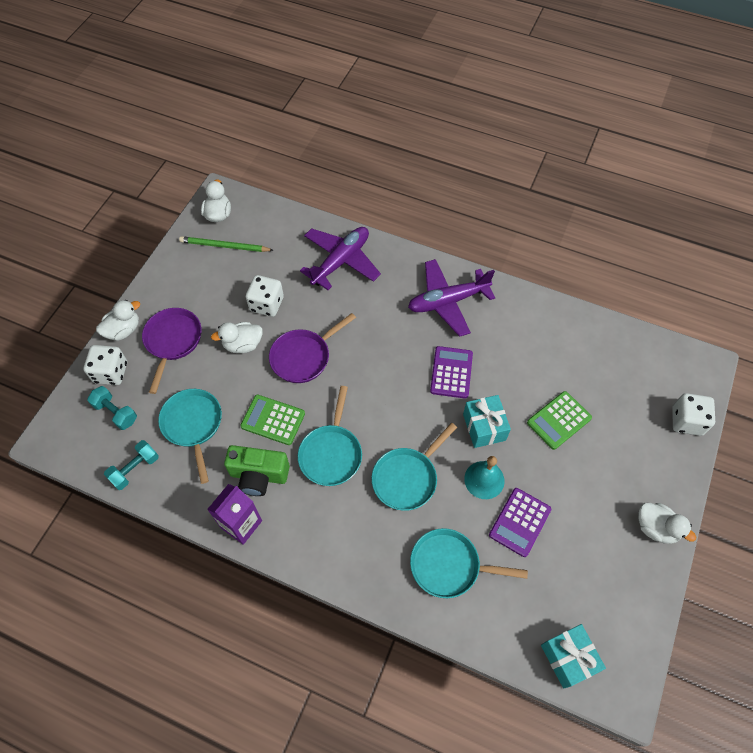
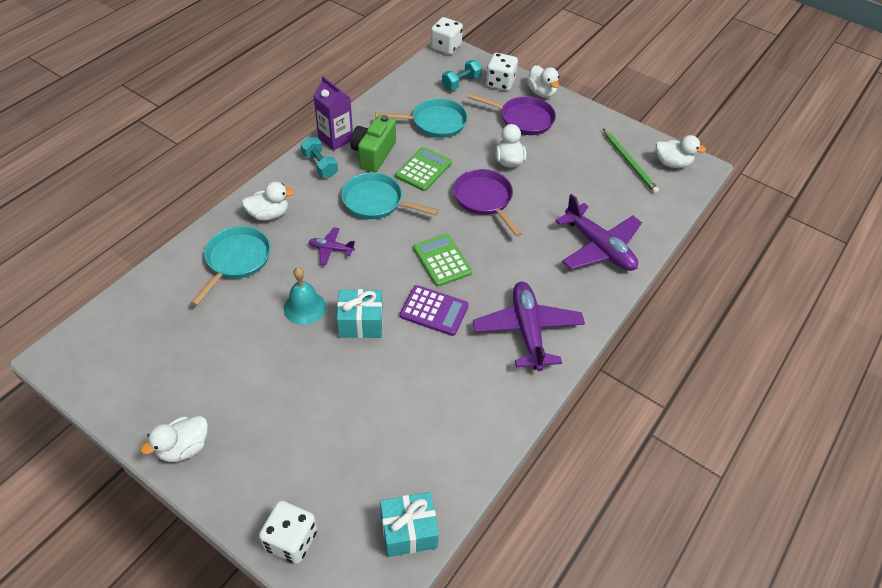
camera: 100 degrees right, 10 degrees down
(135, 469) = (407, 89): turquoise dumbbell -> turquoise dumbbell (320, 165)
(224, 246) = (629, 163): green pencil -> green pencil turned 135 degrees clockwise
(267, 304) = (552, 183): white dice -> white dice (446, 47)
(377, 556) = (269, 214): none -> white duck
(407, 478) = (331, 249): turquoise pan -> purple plane
(519, 522) = (250, 324): purple calculator -> none
(559, 420) = (344, 394): green calculator -> green calculator (442, 260)
(568, 658) = (111, 324): turquoise gift -> turquoise gift (409, 531)

